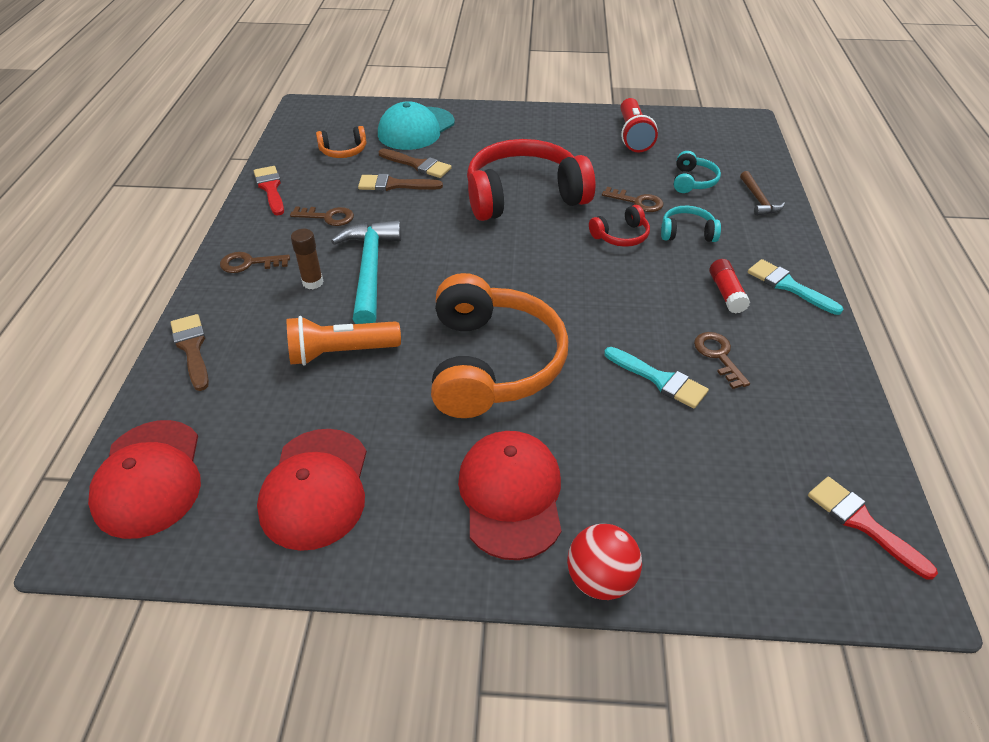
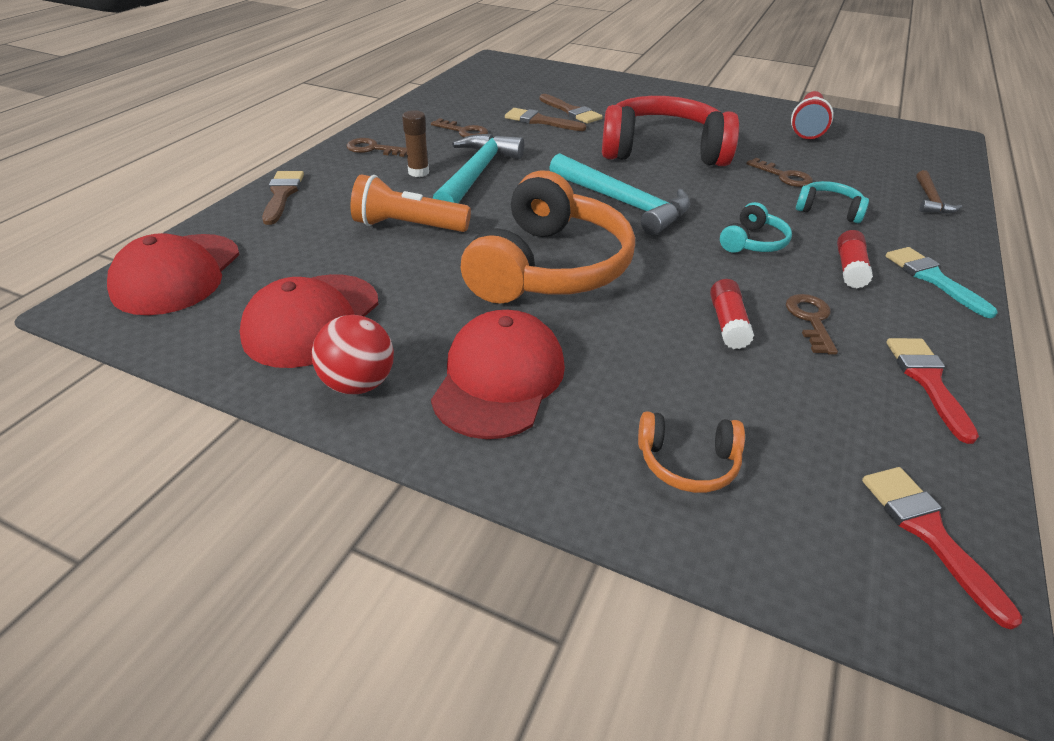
camera: 20 degrees right, 5 degrees down
(270, 188) = (427, 104): red brush -> red brush (927, 381)
(343, 151) = (509, 91): orange headphones -> orange headphones (687, 462)
(416, 129) = (586, 88): turquoise cap -> none
(518, 270) = (622, 203): none -> turquoise hammer
(600, 579) = (551, 483): red ball -> red ball (359, 383)
(621, 236) = (750, 198): red headphones -> none
(660, 379) = (727, 323): turquoise brush -> red glue stick
(692, 181) = (857, 172): turquoise headphones -> turquoise headphones (752, 242)

